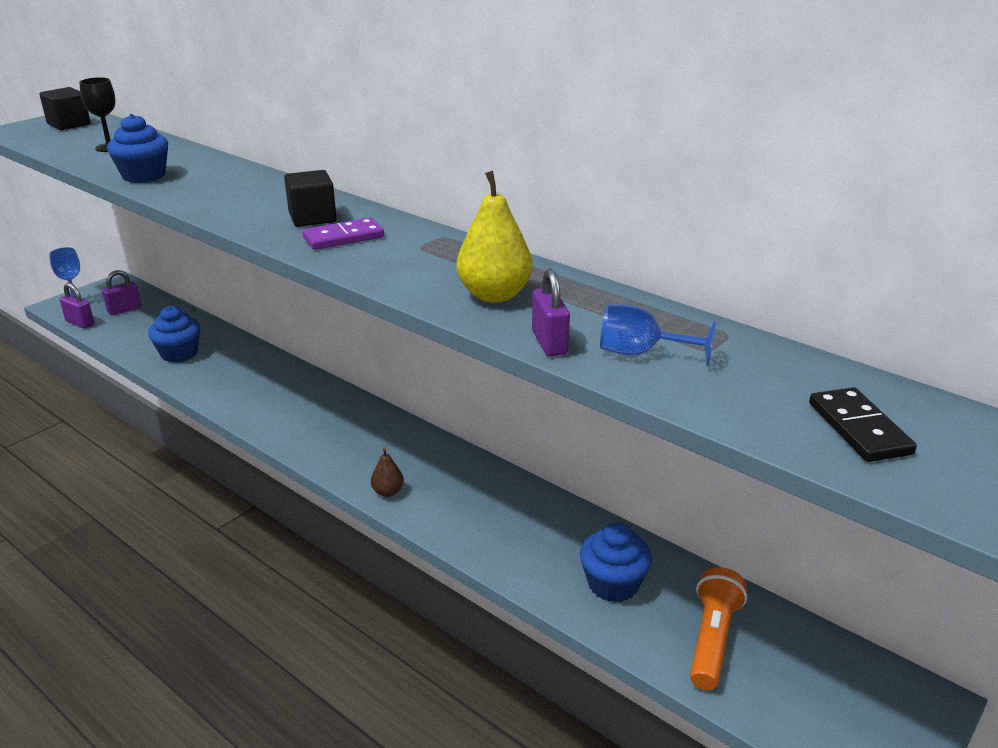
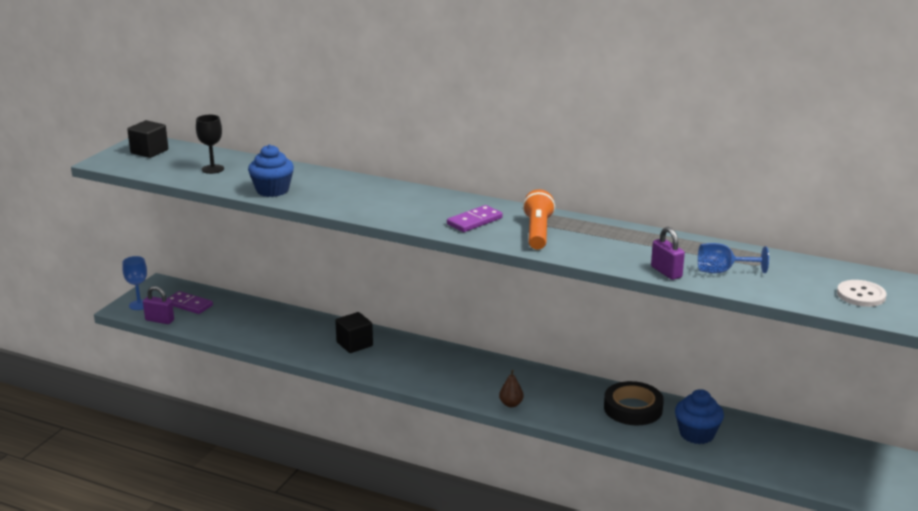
camera: 15 degrees left, 5 degrees down
(124, 310) = (189, 305): purple padlock -> purple domino
(179, 353) = (269, 333): blue cupcake -> none
(312, 218) = (437, 209): black cube -> black cube (354, 344)
(494, 295) = (609, 248): yellow pear -> none
(544, 526) = (633, 408): none -> black tape
(712, 639) = (773, 453): orange flashlight -> orange flashlight (538, 232)
(858, 428) = (861, 295): black domino -> white button

